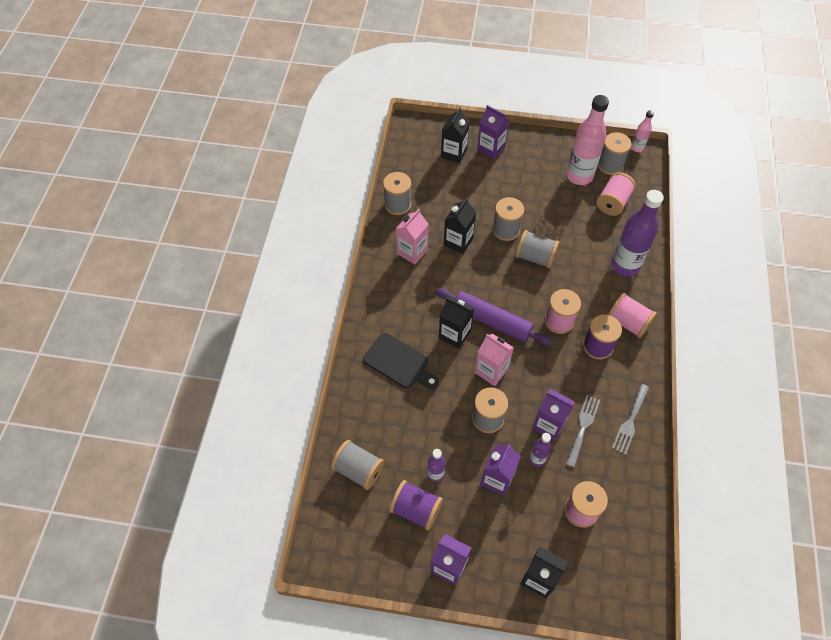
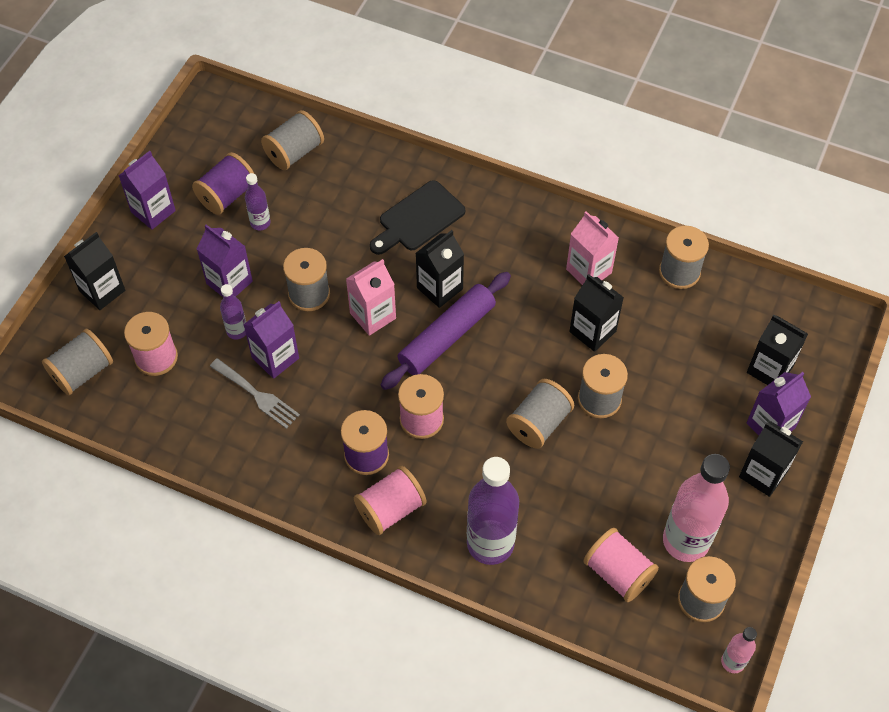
camera: 105 degrees right, 0 degrees up
(523, 148) = (763, 474): none -> black carton
(615, 563) = (82, 372): none -> grey spool
(630, 421) = (244, 454): grey fork -> none

